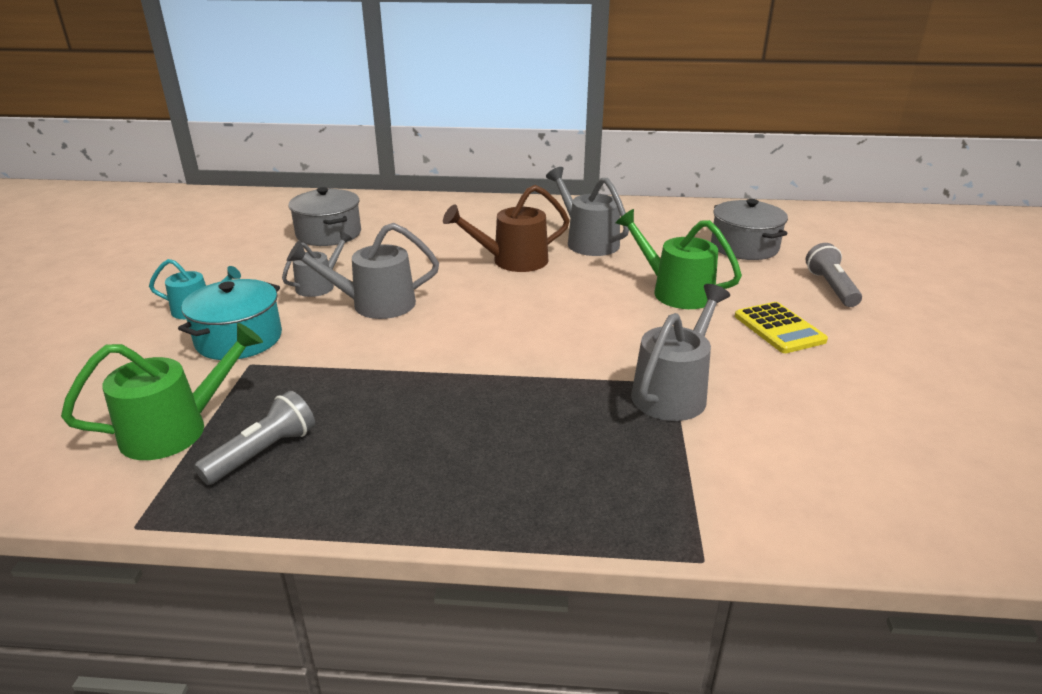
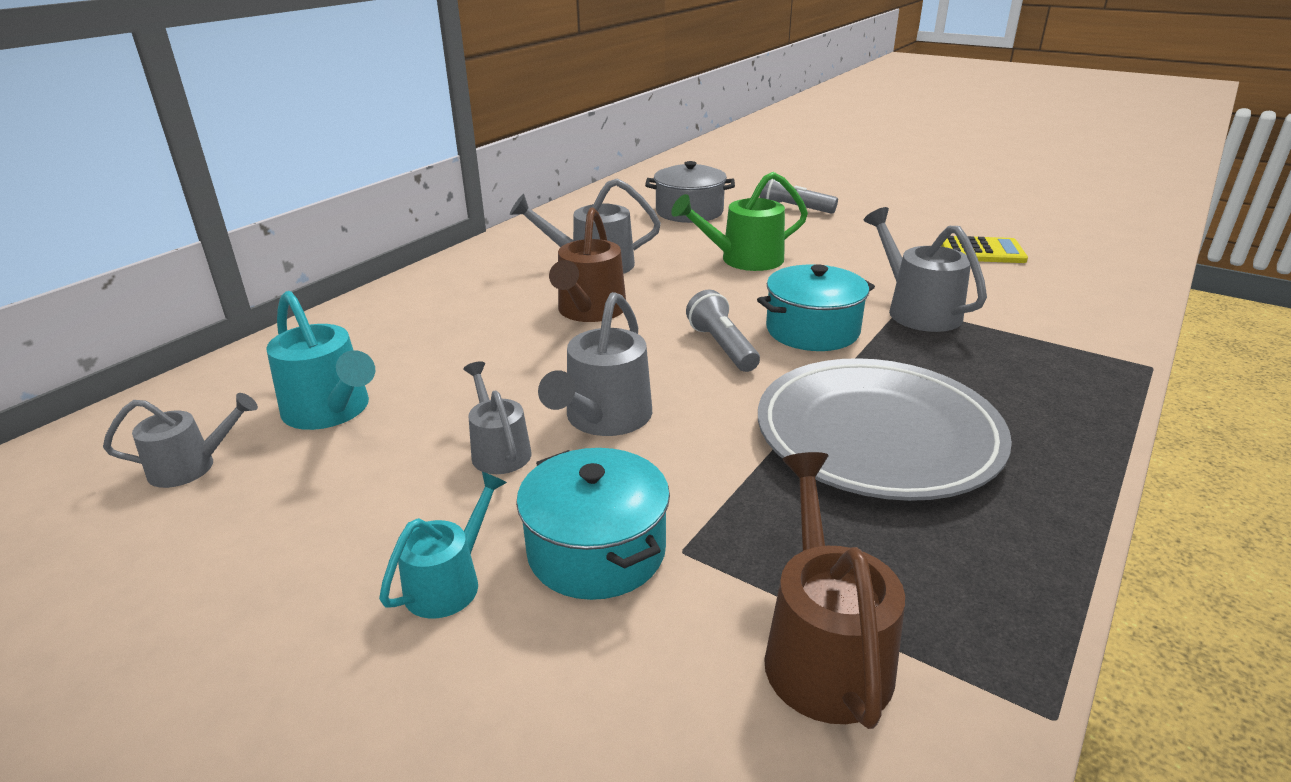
camera: 60 degrees left, 0 degrees up
(177, 429) = (823, 649): green watering can -> brown watering can
(262, 224) = (192, 466): none -> grey watering can
(263, 452) = (919, 571): grey flashlight -> grey flashlight (722, 347)
(329, 234) = (331, 411): grey pot -> turquoise watering can
(426, 408) = (877, 436): none -> grey plate
(574, 348) = (812, 330): none -> turquoise pot
(779, 328) = (844, 244): yellow calculator -> yellow calculator (981, 251)

